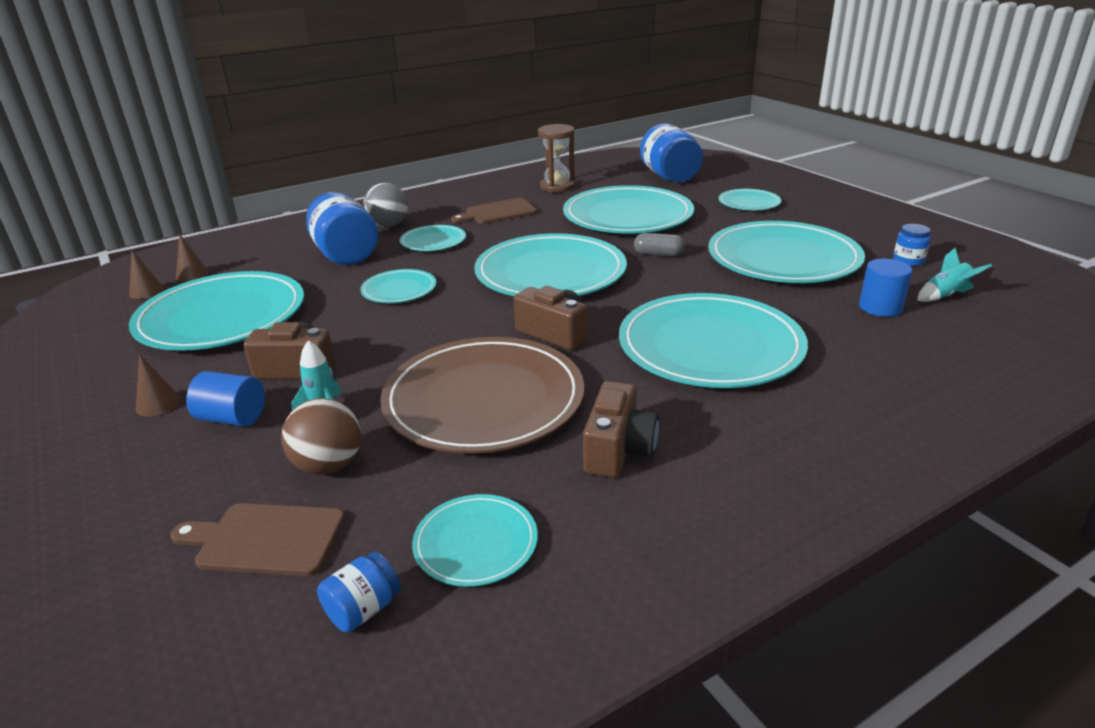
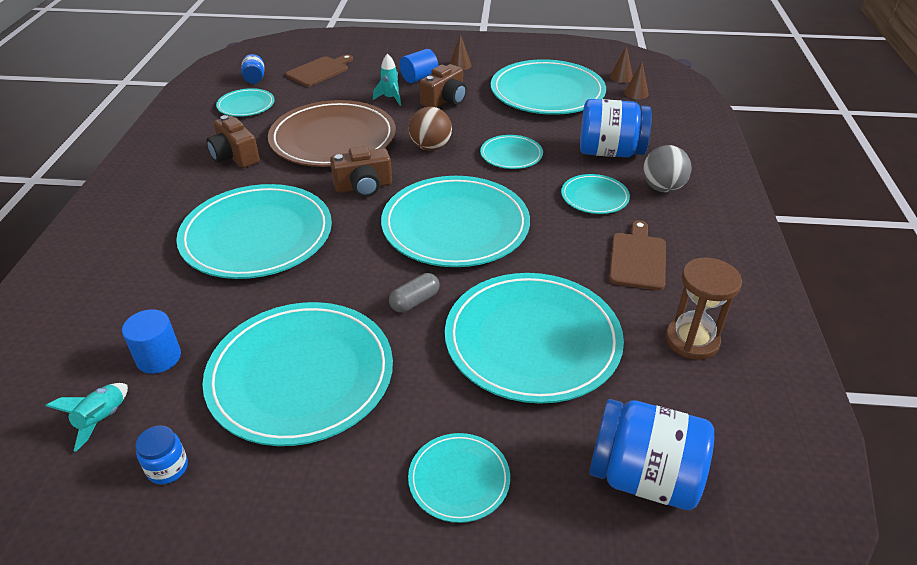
camera: 125 degrees right, 10 degrees up
(329, 465) = (345, 90): brown ball -> brown ball (430, 147)

